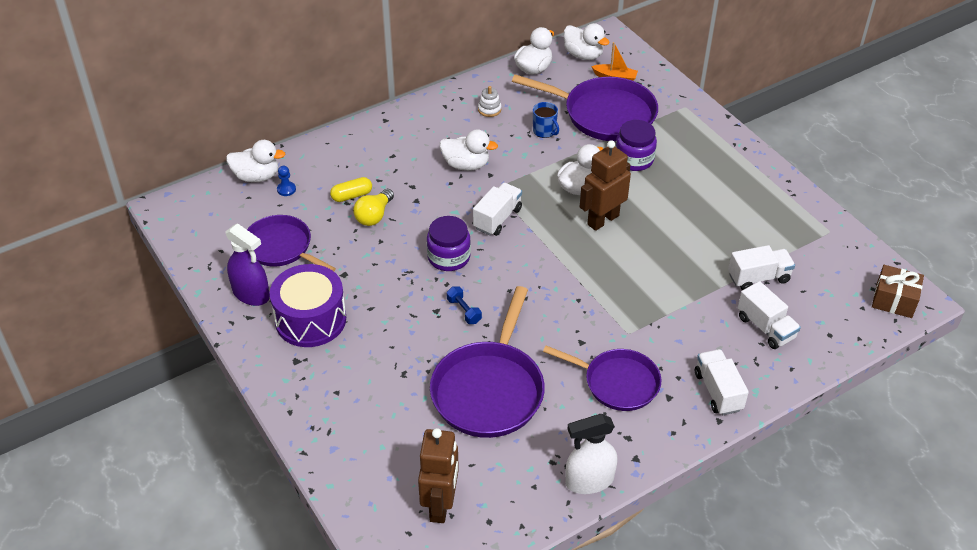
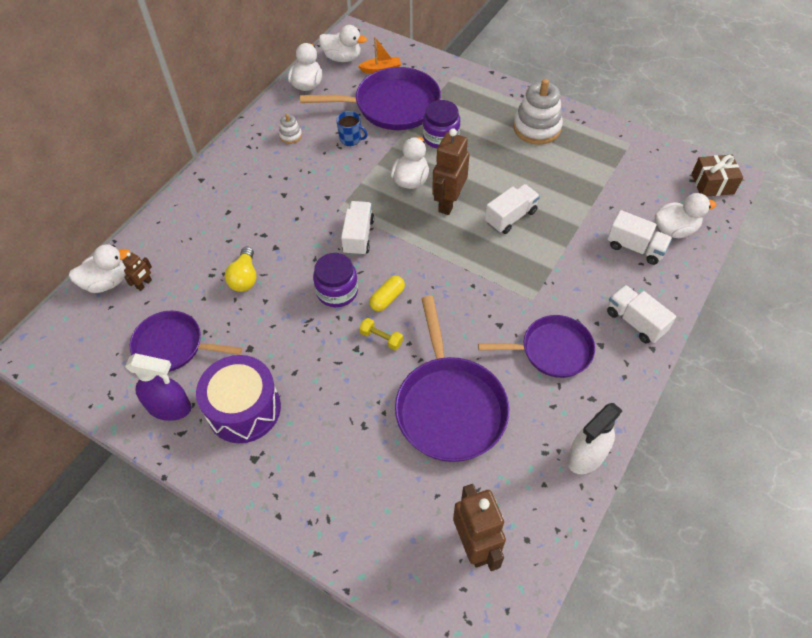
camera: 25 degrees left, 10 degrees up
(286, 189) = (144, 284): blue pawn -> brown robot
(351, 196) = (212, 266): yellow capsule -> yellow capsule (387, 298)
(464, 311) = (381, 338): blue dumbbell -> yellow dumbbell
(466, 165) = (300, 196): white duck -> white duck (674, 230)
(739, 183) = (537, 128): none -> white stacking toy
(758, 278) = (603, 205): white truck -> white truck (510, 217)

